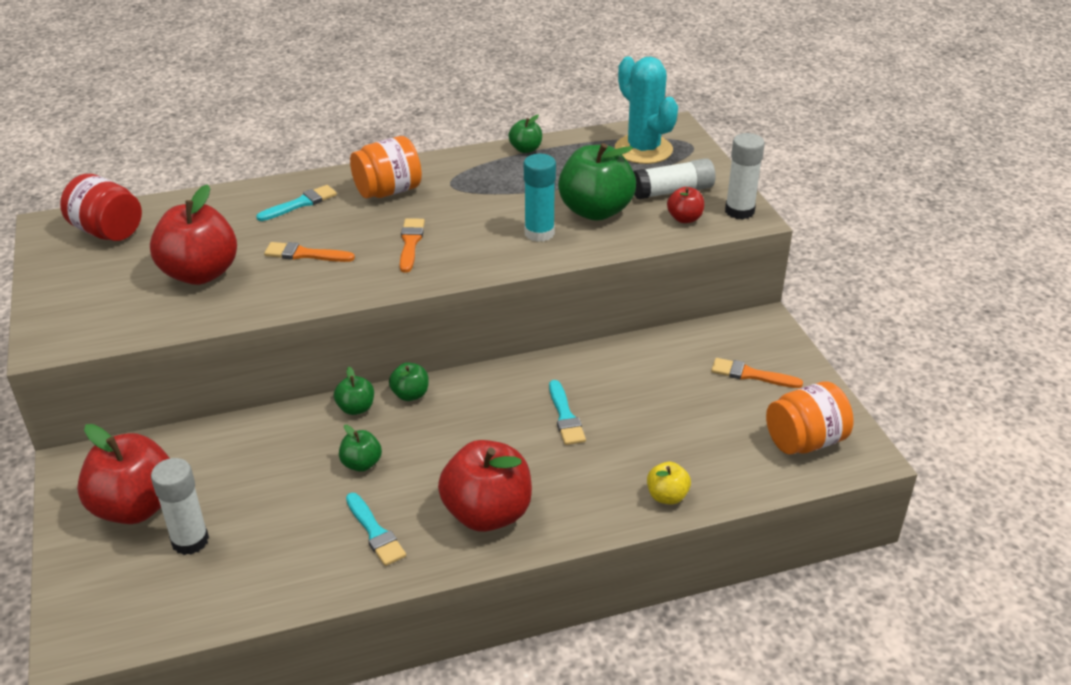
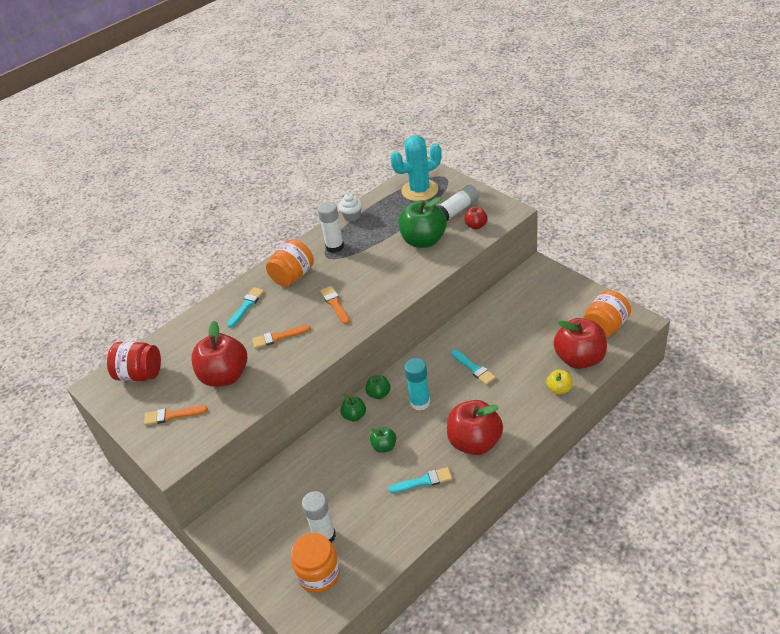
camera: 20 degrees left, 5 degrees up
(135, 507) = (275, 532): red apple -> red apple (579, 359)
(142, 586) = (319, 574): none -> orange jar
(375, 532) = (423, 481): turquoise brush -> turquoise brush turned 45 degrees counterclockwise
(525, 149) = (352, 216): green apple -> white cupcake
(539, 233) = (403, 267): turquoise glue stick -> turquoise glue stick (420, 402)
(643, 150) = (420, 190): turquoise cactus -> turquoise cactus turned 60 degrees counterclockwise
(739, 211) = (501, 209): white glue stick -> white glue stick (335, 247)
(751, 375) = (552, 301): orange brush -> orange brush (172, 415)

